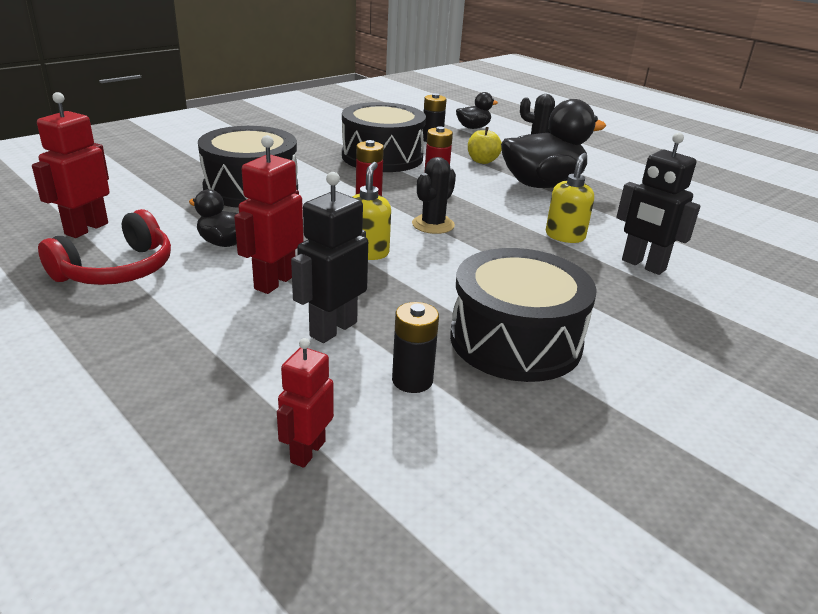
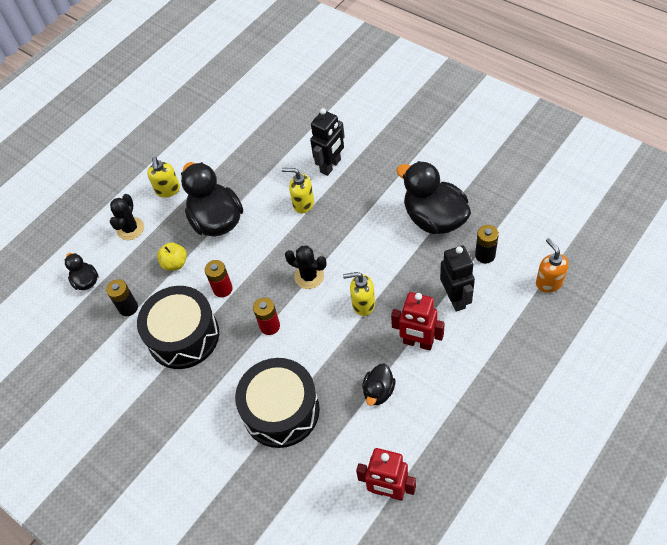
camera: 90 degrees left, 25 degrees up
(117, 270) = (436, 437): red headphones -> none
(307, 451) = (549, 282): red robot -> orange soap dispenser
(333, 329) = (455, 299): black robot -> black robot turned 135 degrees counterclockwise
(515, 340) = (434, 219): black drum -> black duck
(594, 166) = (168, 190): none -> yellow soap dispenser

